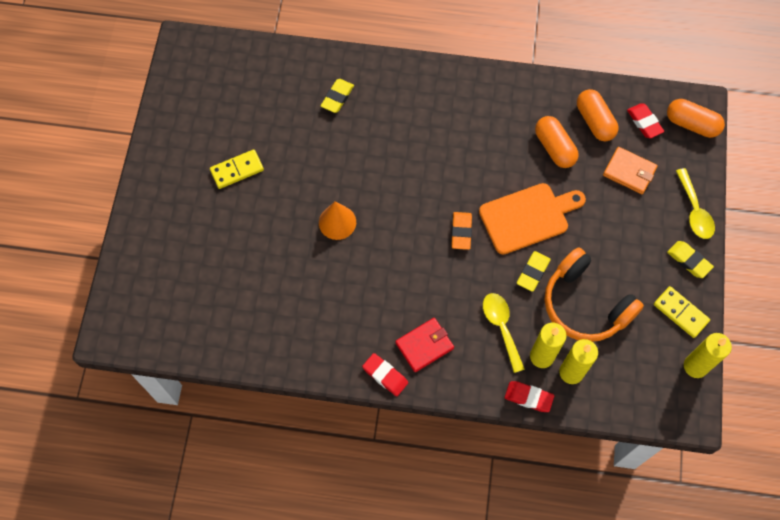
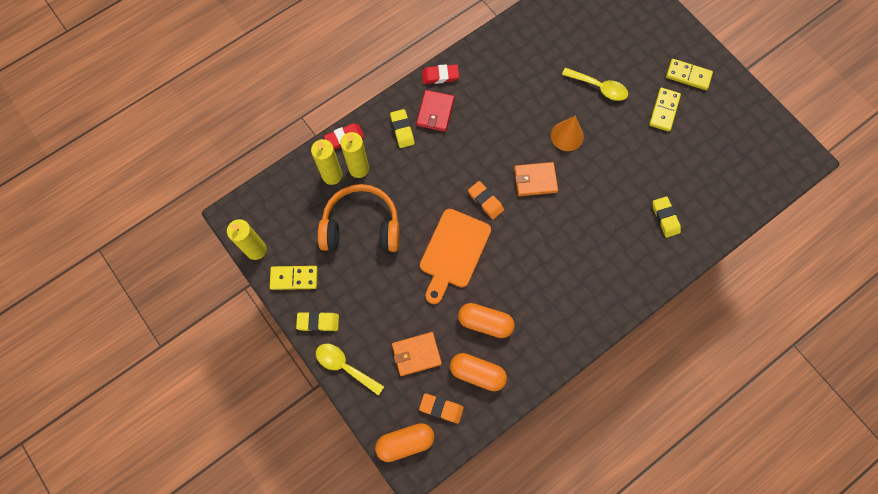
camera: 135 degrees right, 5 degrees up
(182, 178) = (688, 76): none -> yellow domino
(403, 212) = (535, 180): none -> orange wallet
(501, 327) = (400, 164): yellow spoon -> yellow spoon (599, 87)
(533, 272) = (414, 217): yellow eraser -> yellow eraser (402, 130)
(644, 122) = (441, 408): red eraser -> orange eraser

